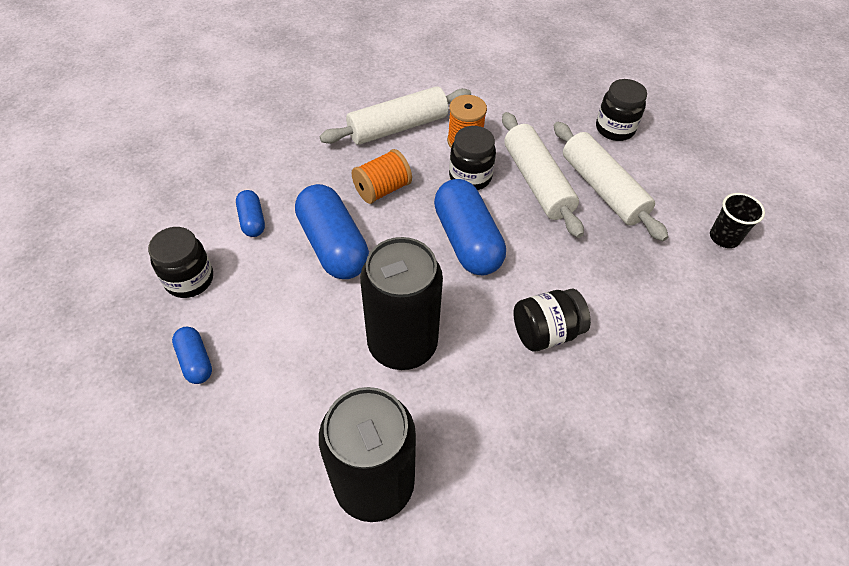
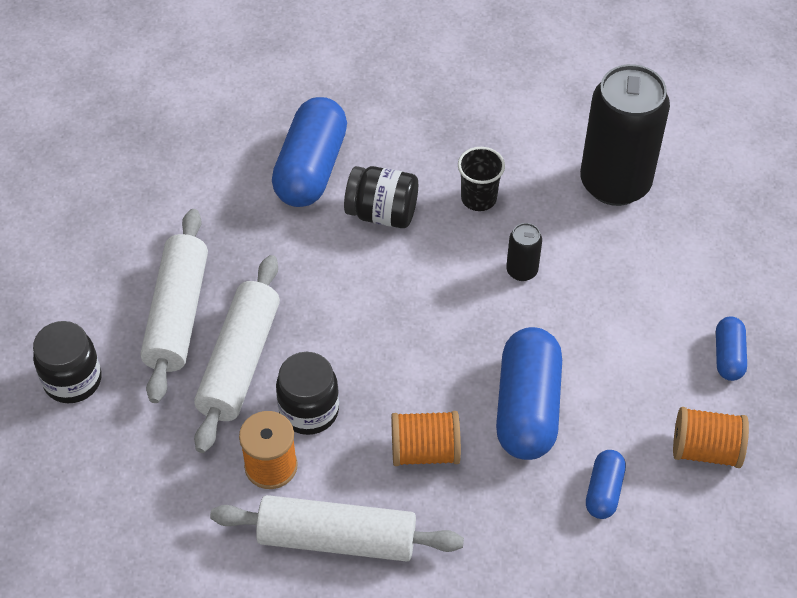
camera: 145 degrees left, 0 degrees up
(189, 279) = (706, 450): black jar -> orange spool
(402, 344) = (522, 271): black can -> black can, size x0.42
(467, 240) = (379, 336): blue capsule -> blue capsule (311, 168)
(724, 237) = (119, 201): black cup -> black cup (478, 198)

